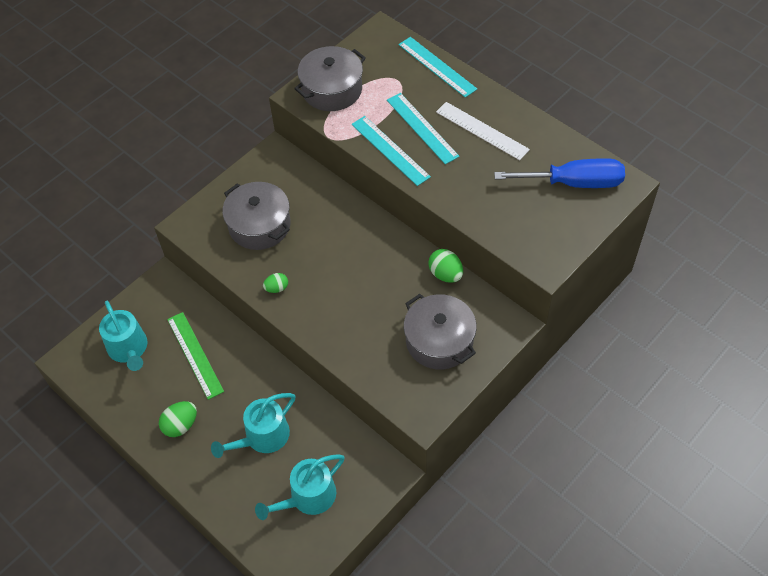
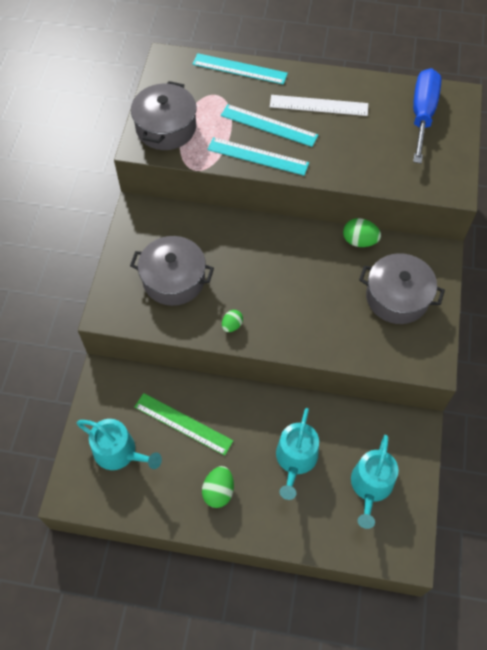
camera: 35 degrees left, 5 degrees up
(574, 183) = (422, 114): blue screwdriver -> blue screwdriver turned 45 degrees counterclockwise

